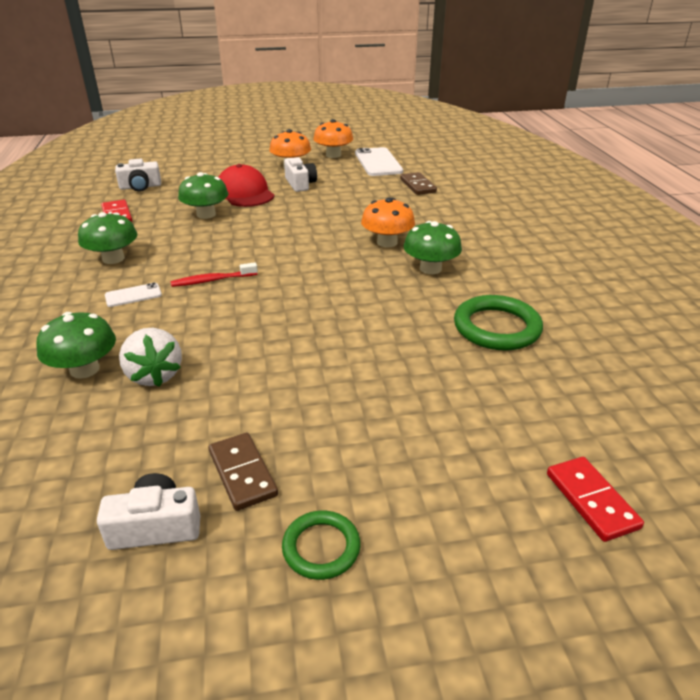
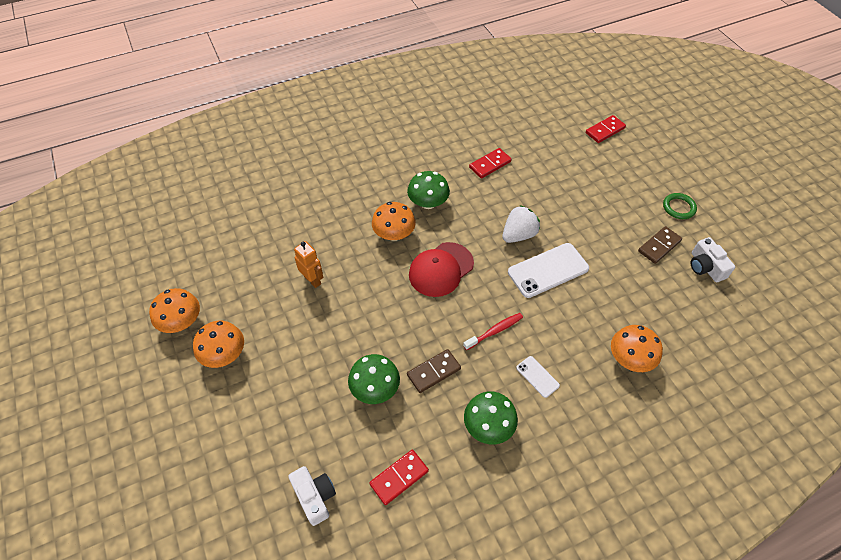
camera: 105 degrees left, 20 degrees up
(85, 369) = (630, 358): green mushroom -> orange mushroom
(154, 375) = (615, 316): white strawberry -> white strawberry (518, 235)
(212, 280) = (495, 331): red toothbrush -> red toothbrush turned 90 degrees counterclockwise
(244, 193) = (312, 373): red cap -> red cap (441, 269)
(300, 184) = (278, 329): white camera -> none
(346, 200) = (312, 280): none -> orange robot
(378, 162) = (203, 274): white phone -> white phone (548, 270)
(417, 186) = (267, 232): brown domino -> brown domino (434, 372)
(496, 327) = (490, 164): green ring -> red domino

